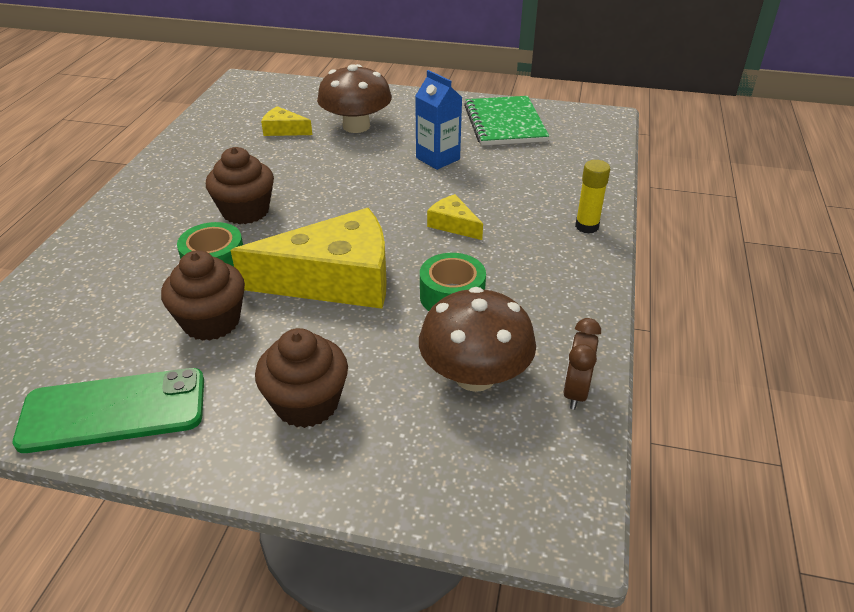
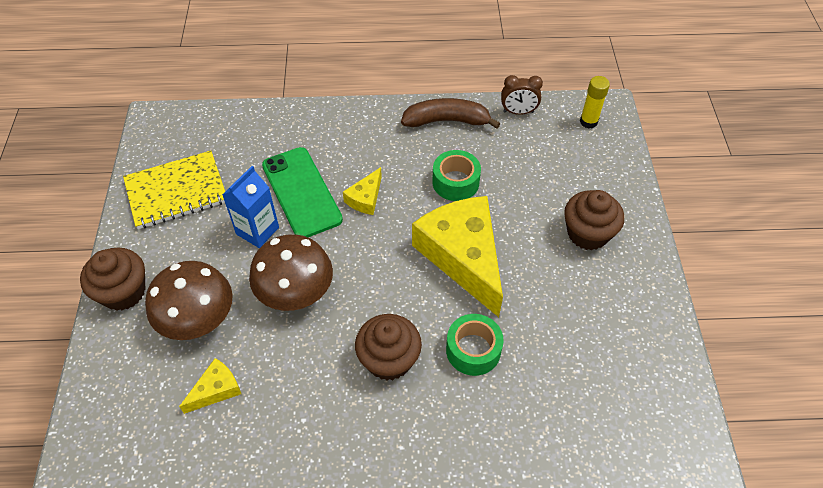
camera: 105 degrees left, 15 degrees up
(114, 410) = (646, 339): green phone -> green phone (301, 192)
(211, 322) = (541, 320): brown cupcake -> brown cupcake (123, 292)
(284, 130) = (216, 390): yellow cheese -> yellow cheese turned 135 degrees counterclockwise
(475, 375) = (526, 157): brown mushroom -> brown mushroom (295, 291)
(505, 123) = (176, 191): green notebook -> yellow notebook
(569, 310) = (447, 121): none -> brown banana
(587, 226) = (345, 119): yellow glue stick -> yellow glue stick (588, 122)

